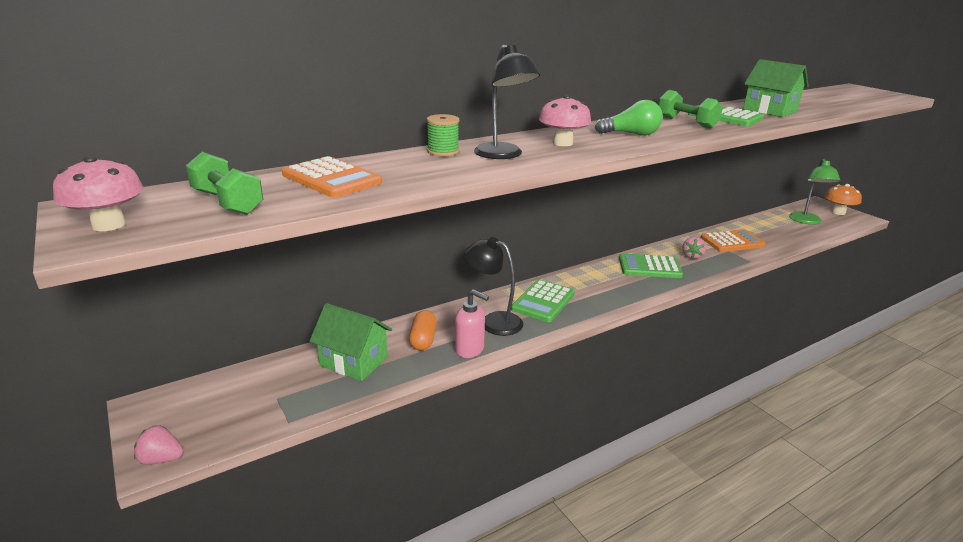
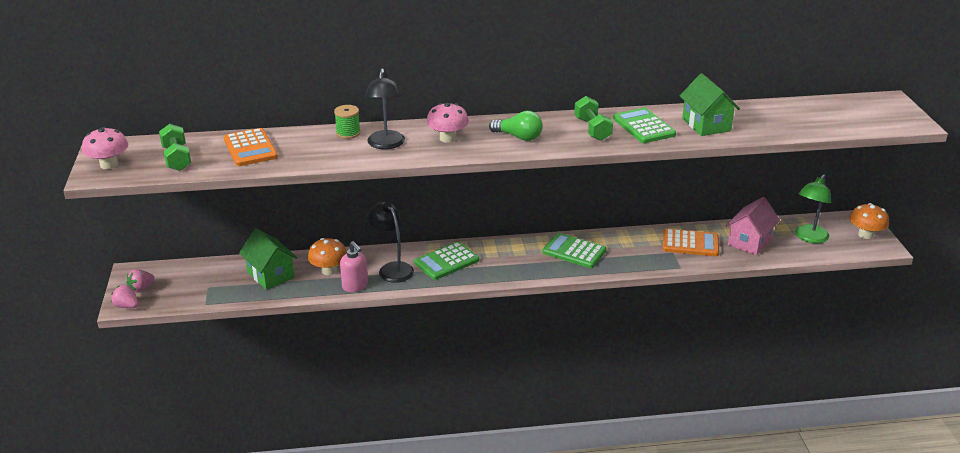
camera: 25 degrees right, 5 degrees up
(423, 339) = (329, 270): orange capsule -> orange mushroom
(692, 256) = (628, 249): pink strawberry -> pink strawberry (141, 288)
(772, 232) = (749, 242): none -> pink house

